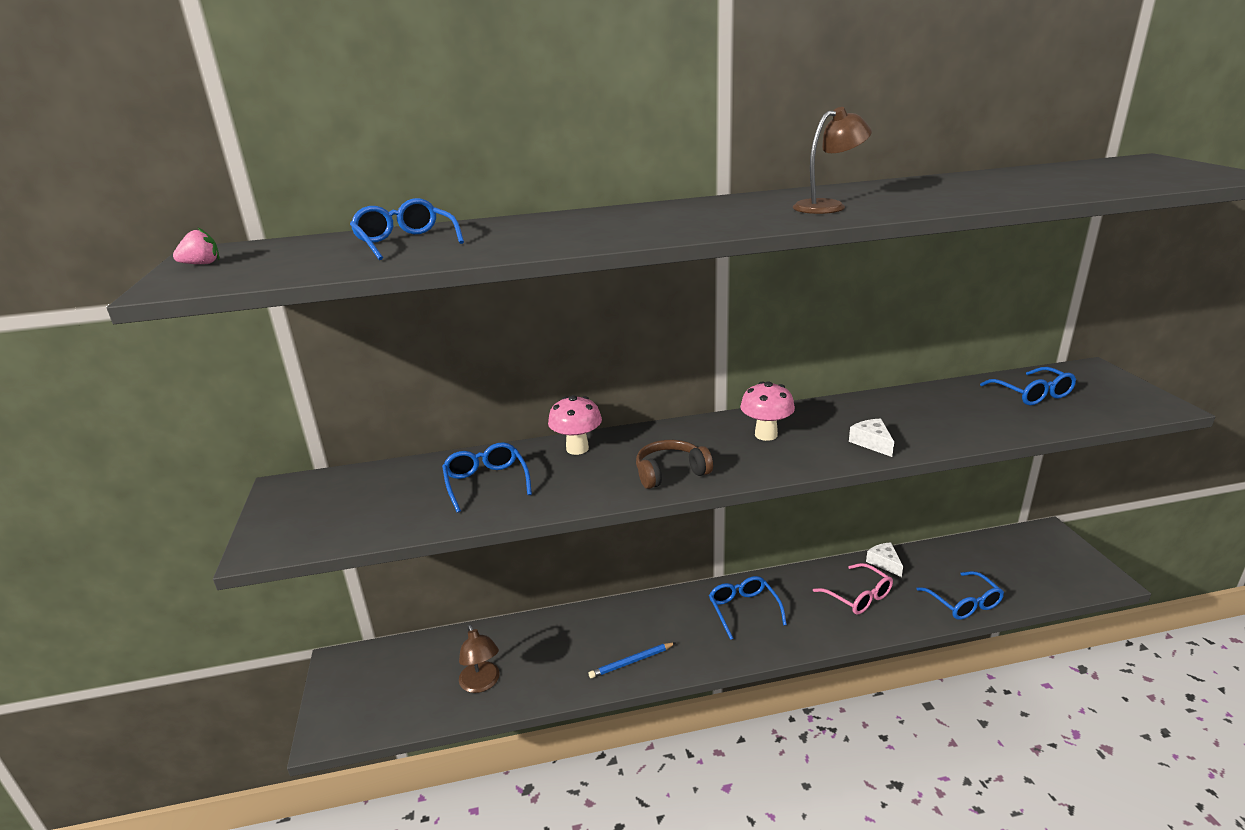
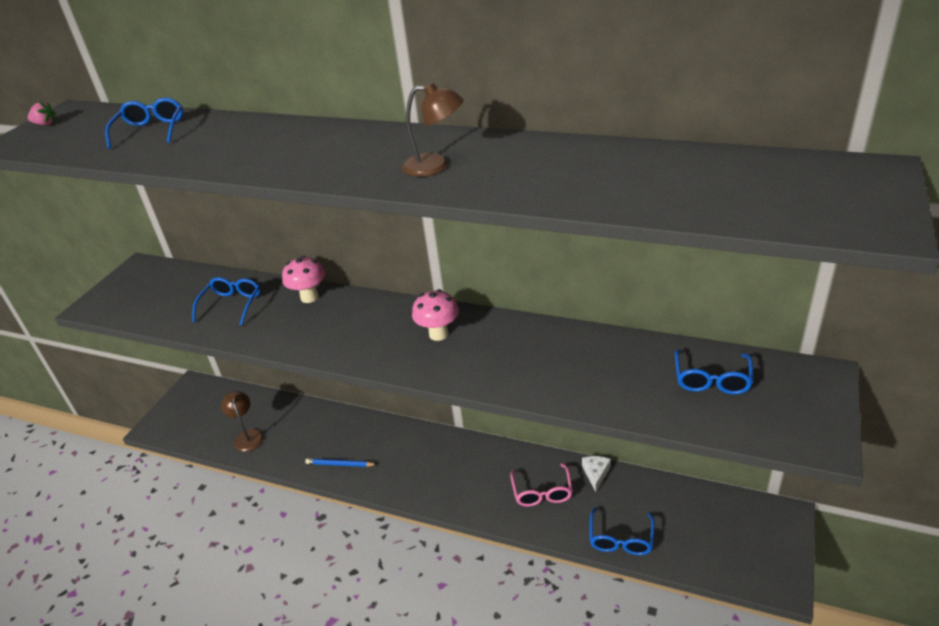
camera: 35 degrees right, 10 degrees up
(482, 683) = (248, 436): brown lamp -> brown lamp turned 150 degrees clockwise
(670, 473) = (337, 342): brown headphones -> none
(744, 610) = (447, 462): blue glasses -> none
(872, 443) = (502, 373): white cheese -> none

